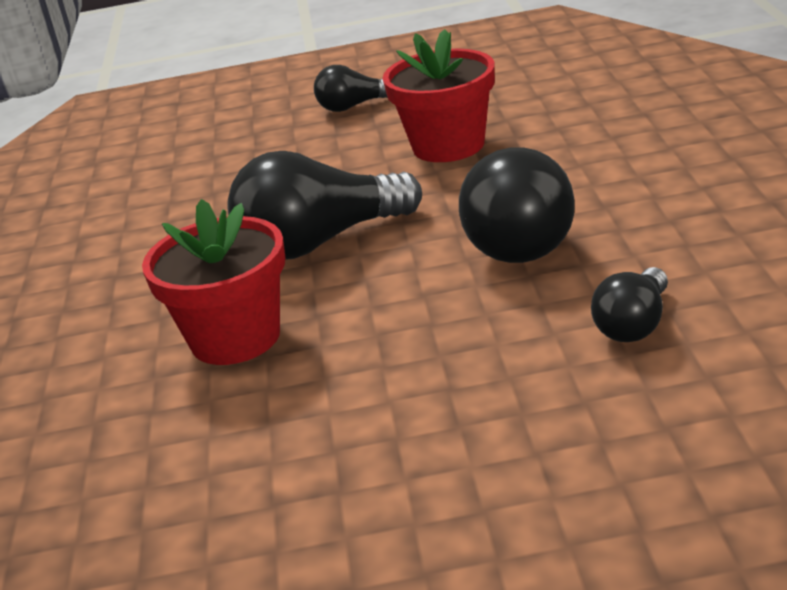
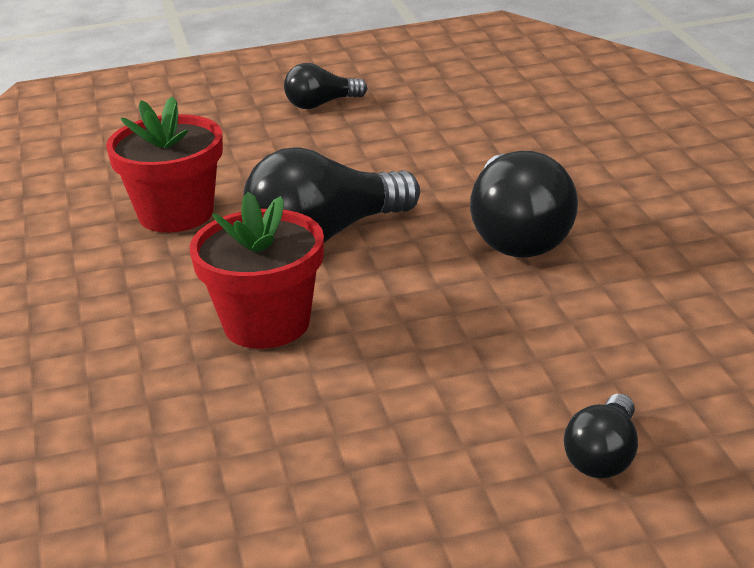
camera: 10 degrees left, 0 degrees up
(448, 146) = (427, 146): red flower pot -> red flower pot (176, 214)
(634, 325) = (642, 313): black light bulb -> black light bulb (604, 457)

